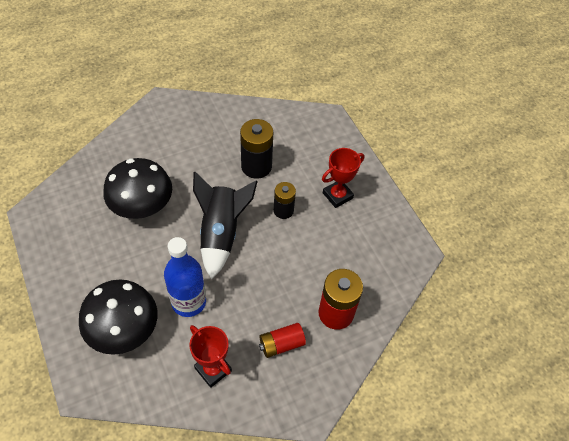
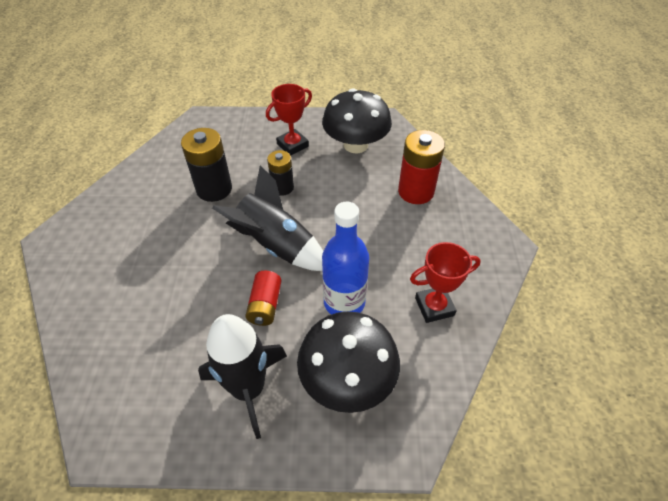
camera: 60 degrees left, 5 degrees down
(95, 272) = (248, 388): none -> black rocket
(142, 206) = (188, 307): black mushroom -> black mushroom (355, 145)
(281, 344) = (430, 241): red battery -> red battery (265, 305)
(337, 195) = (292, 145): red trophy -> red trophy turned 60 degrees clockwise

